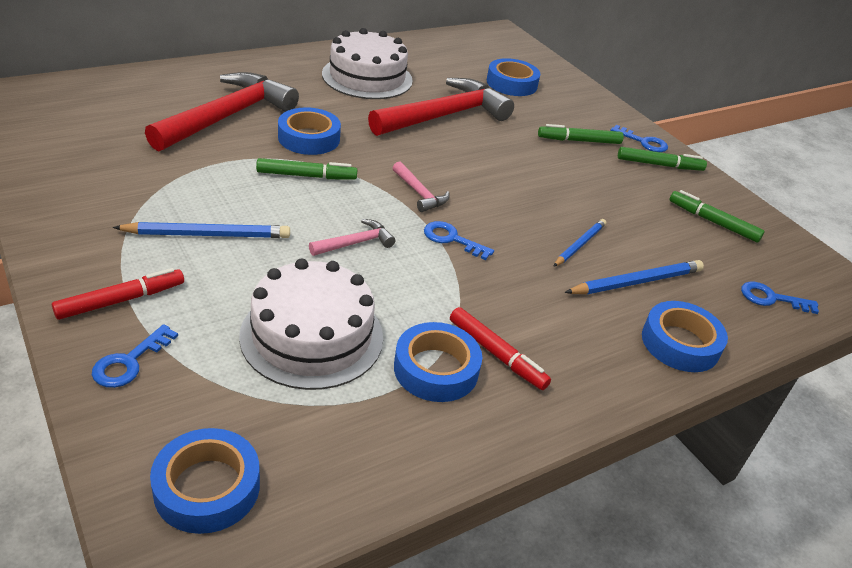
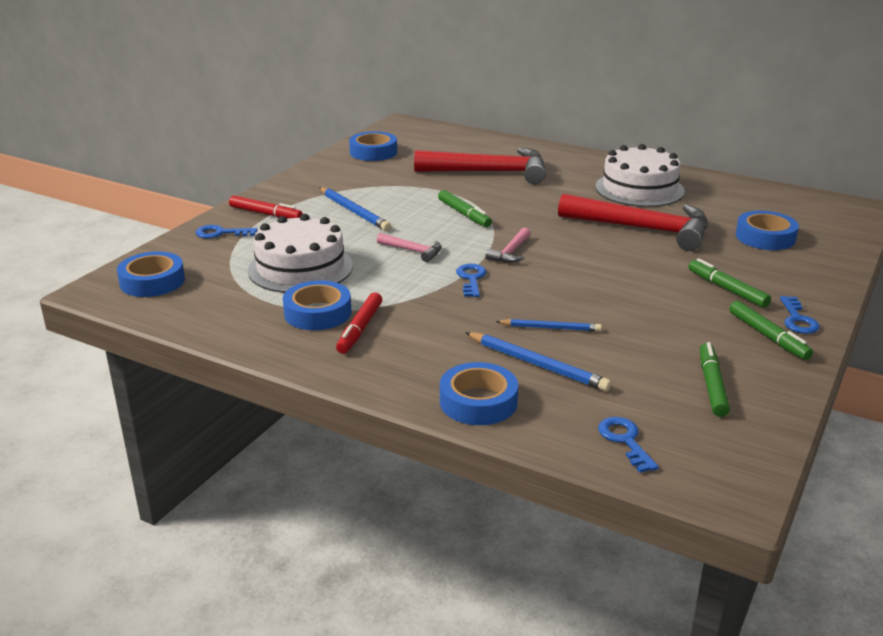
camera: 65 degrees right, 10 degrees down
(309, 138) = (512, 200): blue tape -> blue tape (373, 152)

